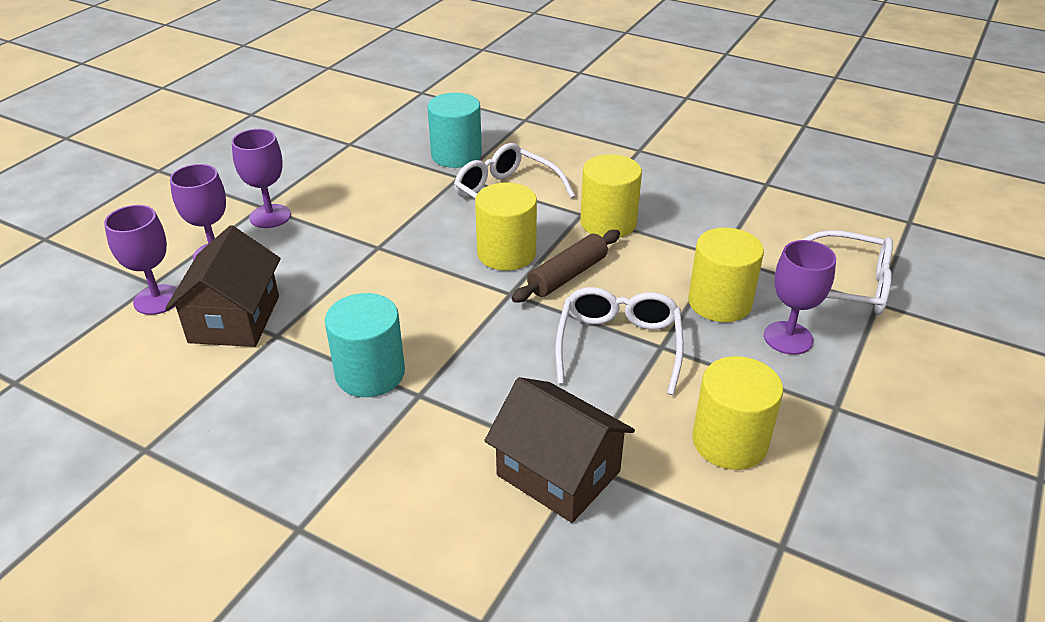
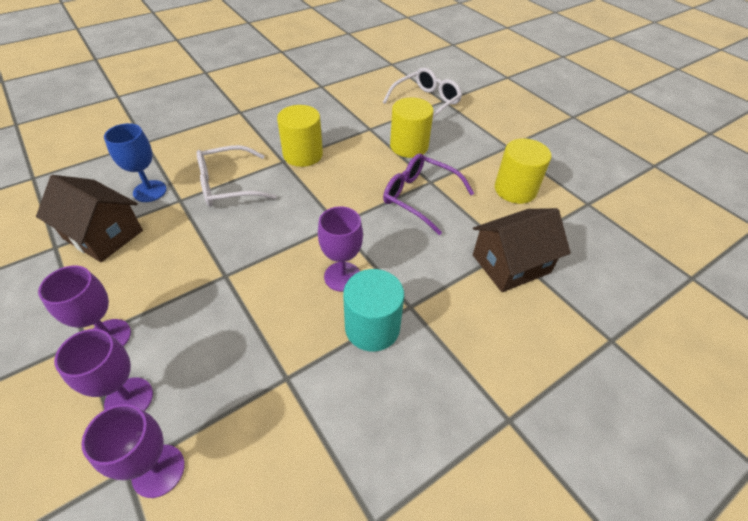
camera: 65 degrees left, 10 degrees up
(234, 319) = (241, 405): brown house -> brown house (103, 234)
(456, 155) = (150, 191): turquoise cylinder -> blue goblet
(506, 253) = (294, 210): yellow cylinder -> none
(567, 275) = (340, 192): brown rolling pin -> none
(618, 345) = (420, 197): white glasses -> purple glasses
(788, 338) = (451, 137): purple goblet -> purple goblet (342, 276)

